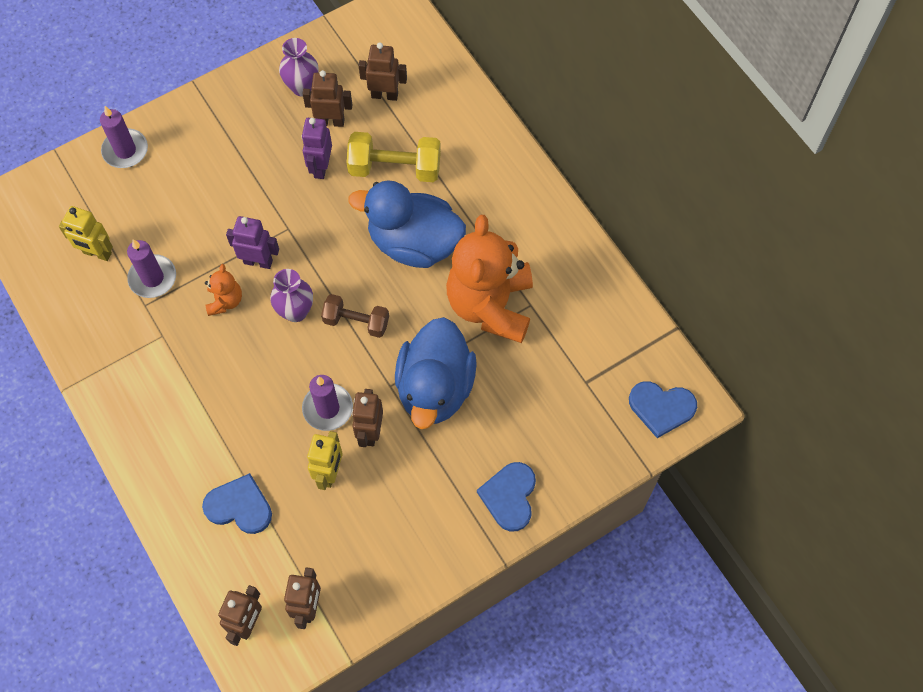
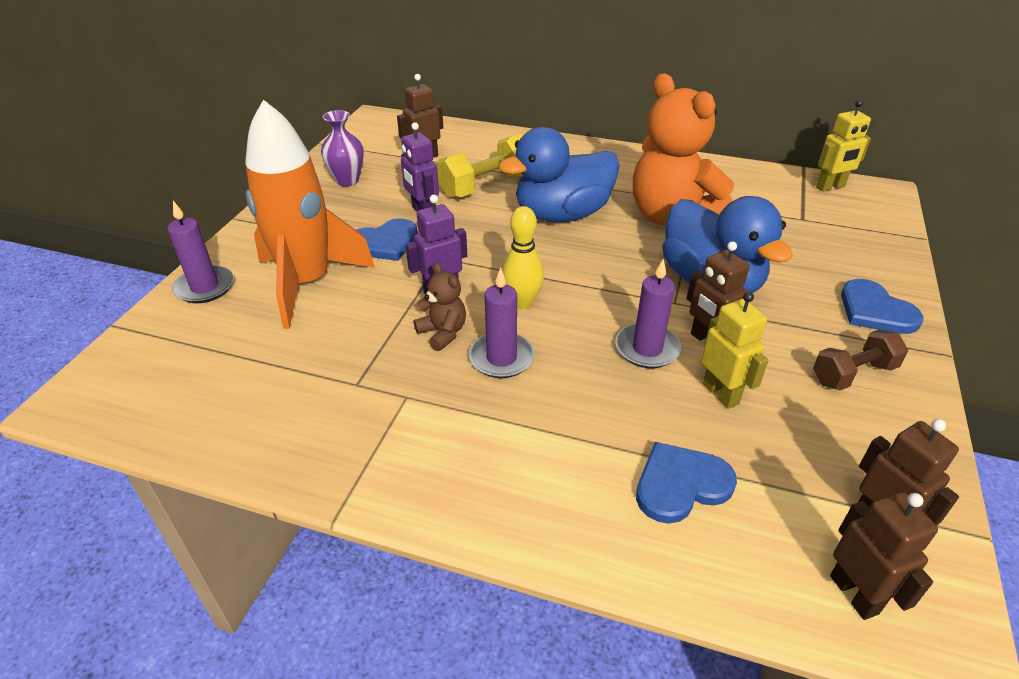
camera: 40 degrees left, 25 degrees down
(97, 253) = (250, 374): yellow robot -> yellow robot (830, 187)
(152, 278) = (341, 358): purple candle -> purple candle (501, 358)
(186, 192) = (307, 283): none -> orange rocket
(225, 301) = (443, 333): orange teddy bear -> brown teddy bear
(295, 311) = (522, 303): purple vase -> yellow bowling pin
(331, 121) = (397, 186): brown robot -> none
(356, 322) = (585, 280): brown dumbbell -> brown dumbbell (853, 374)
(661, 408) = (868, 204): blue heart -> blue heart (385, 243)

